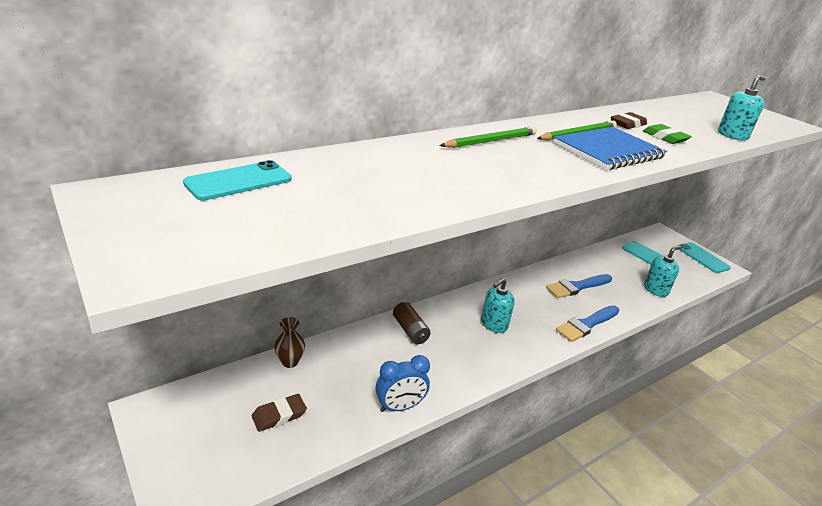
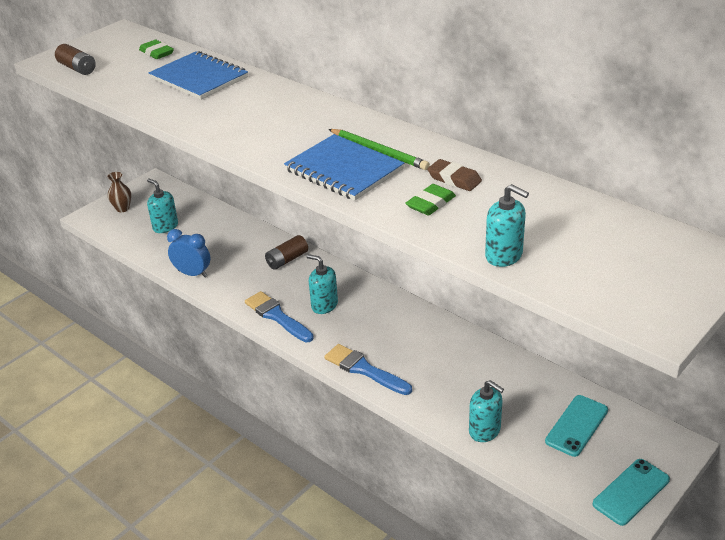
camera: 80 degrees right, 5 degrees up
(216, 246) = (77, 68): none -> brown battery
(239, 181) = (156, 53): turquoise phone -> green eraser
(279, 415) = (165, 226): brown eraser -> turquoise soap dispenser
(290, 362) = (219, 215): brown vase -> brown vase (122, 208)
(355, 171) = (199, 78): none -> blue notebook
(400, 407) = (192, 274): blue clock -> blue clock turned 150 degrees clockwise
(491, 141) = (309, 113): green pencil -> none
(577, 287) = (438, 358): blue brush -> blue brush (277, 316)

